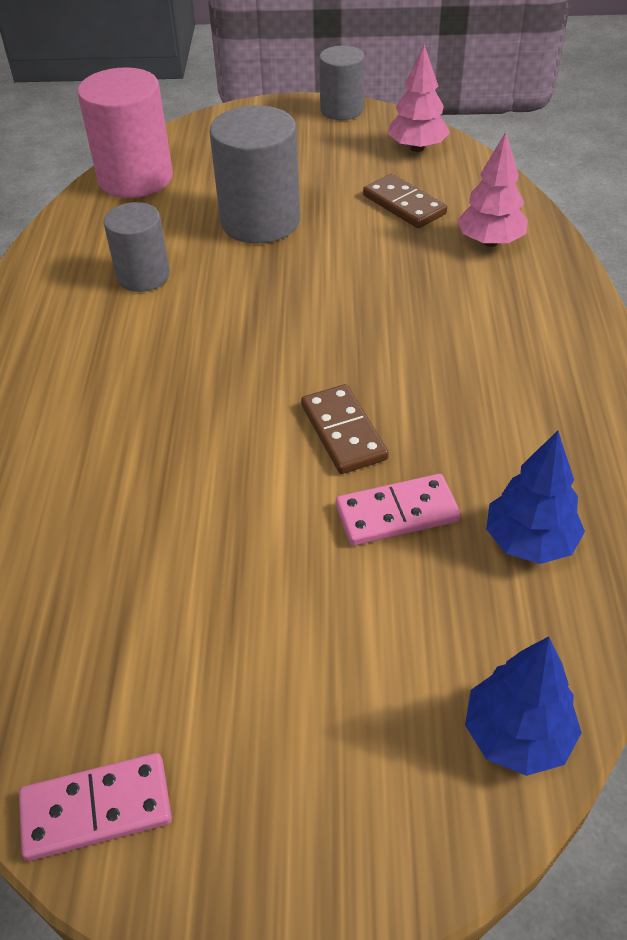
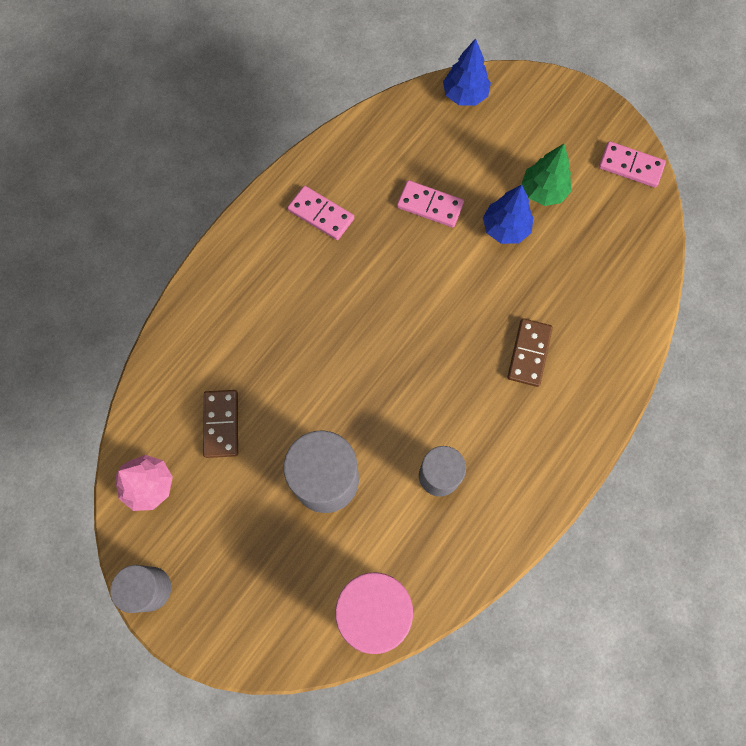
camera: 145 degrees left, 25 degrees up
(236, 648) = (543, 191): none -> green tree
(343, 432) = (416, 265): brown domino -> brown domino (529, 353)
(490, 242) = (208, 346): pink tree -> none
(527, 414) = (321, 214): none -> pink domino
(530, 542) = (387, 155): blue tree -> blue tree (505, 228)

